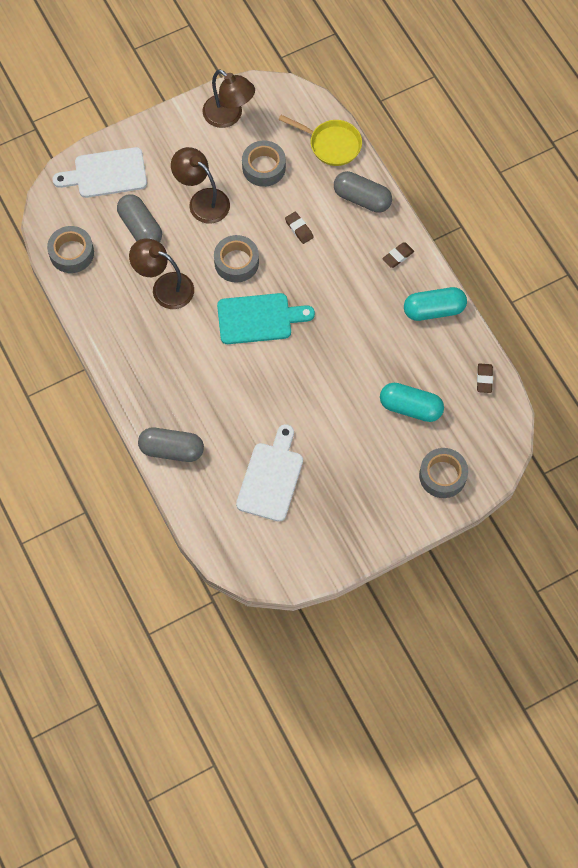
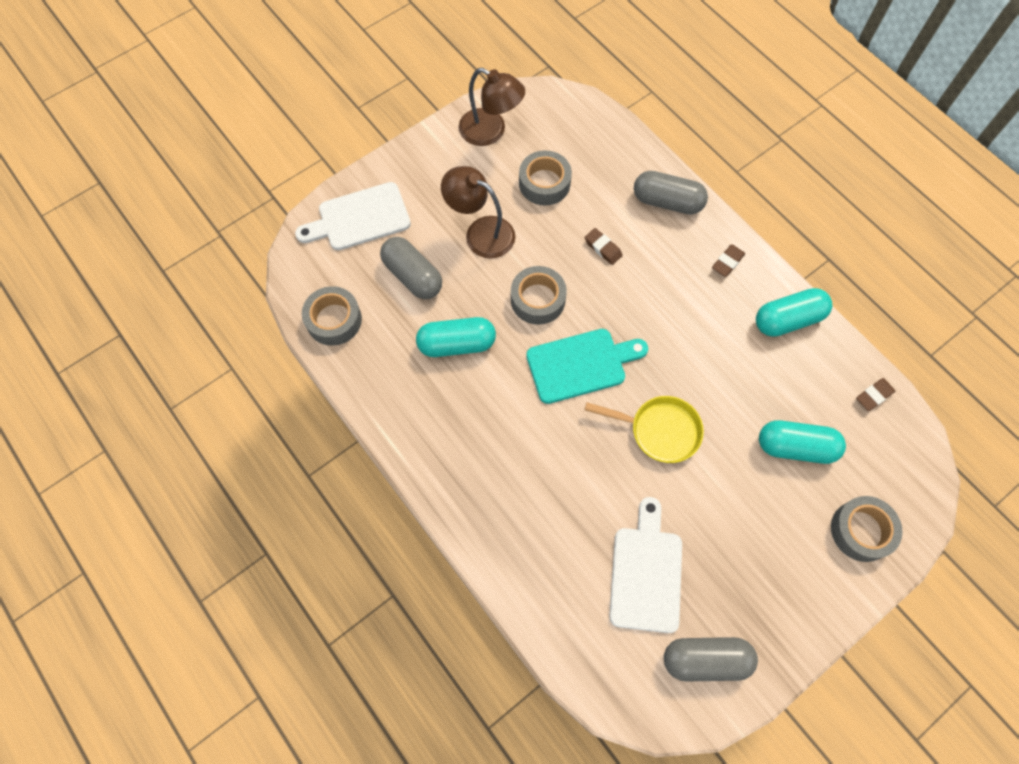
camera: 10 degrees left, 0 degrees up
(164, 287) = (457, 344): brown lamp -> turquoise capsule
(172, 449) = (509, 557): grey capsule -> grey capsule (705, 660)
(331, 144) = (616, 146): yellow pan -> yellow pan (659, 431)
(484, 379) = (874, 396): brown eraser -> brown eraser turned 60 degrees clockwise

